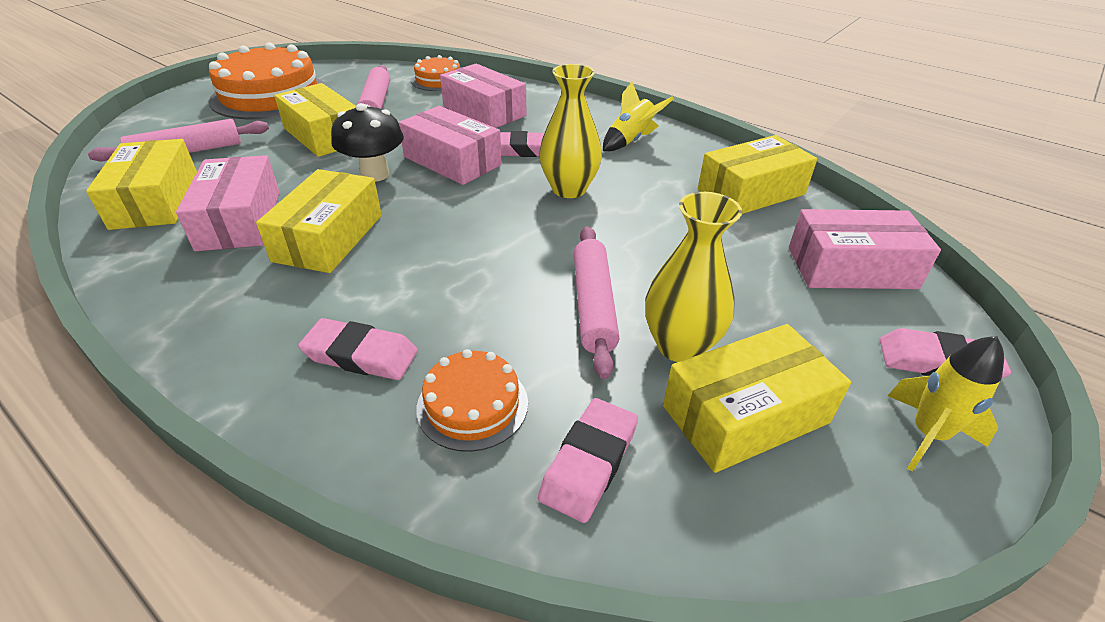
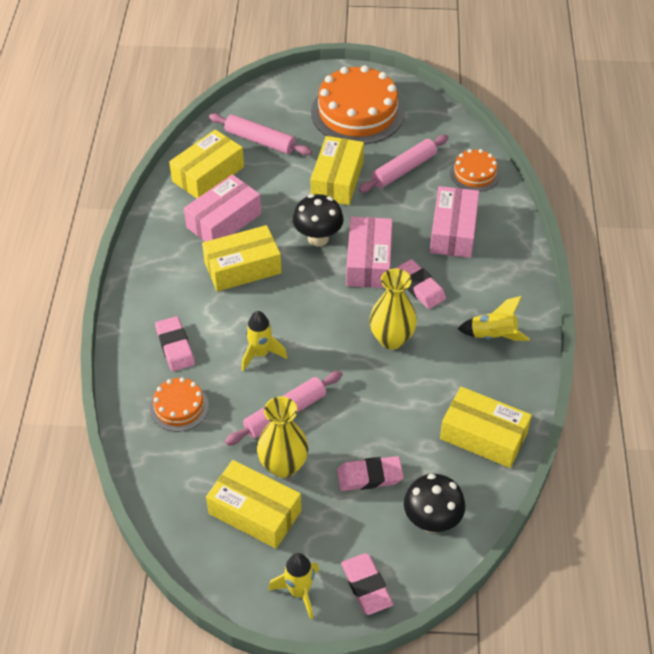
camera: 55 degrees right, 10 degrees up
(476, 283) = (260, 354): none -> yellow rocket
(589, 463) = (180, 466): pink eraser -> pink eraser (369, 476)
(851, 268) = (432, 521): pink box -> black mushroom

